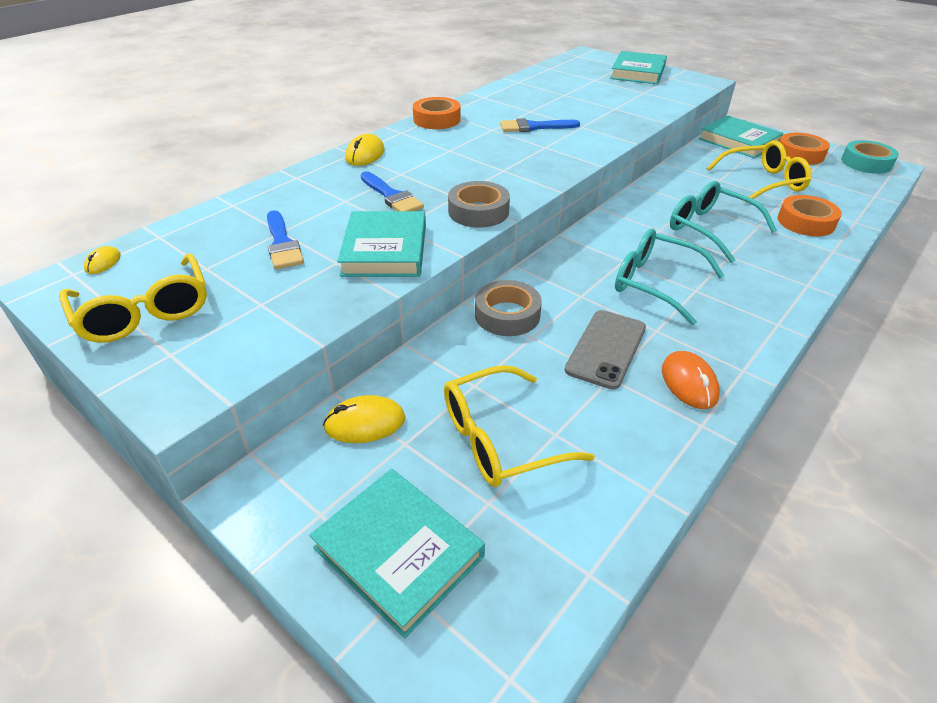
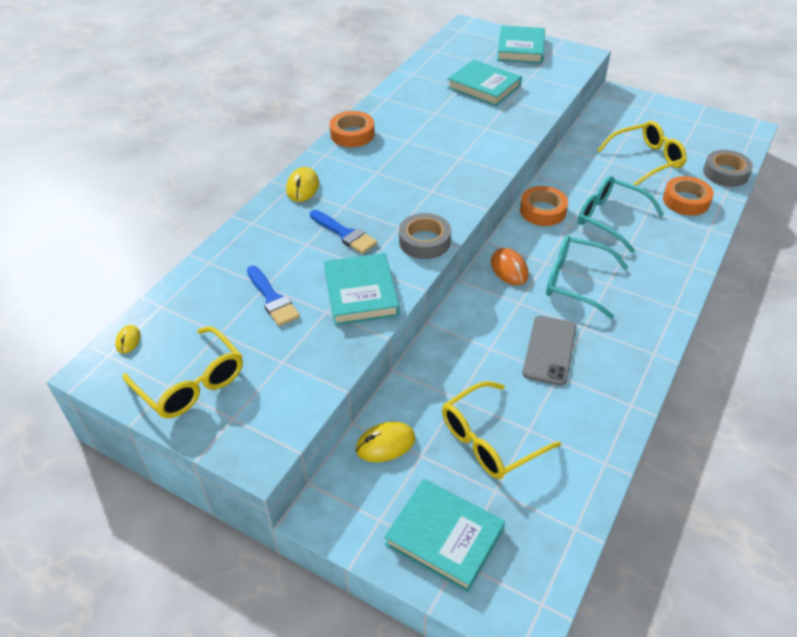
camera: 10 degrees left, 5 degrees up
(507, 315) = (465, 330): grey tape -> grey tape (725, 173)
(534, 127) = (443, 134): blue brush -> none
(689, 383) = (616, 371): orange mouse -> orange mouse (509, 269)
(738, 141) = (620, 113): turquoise book -> turquoise book (484, 87)
(800, 154) = (674, 123): orange tape -> orange tape (543, 211)
(866, 163) = (730, 126): turquoise tape -> none

